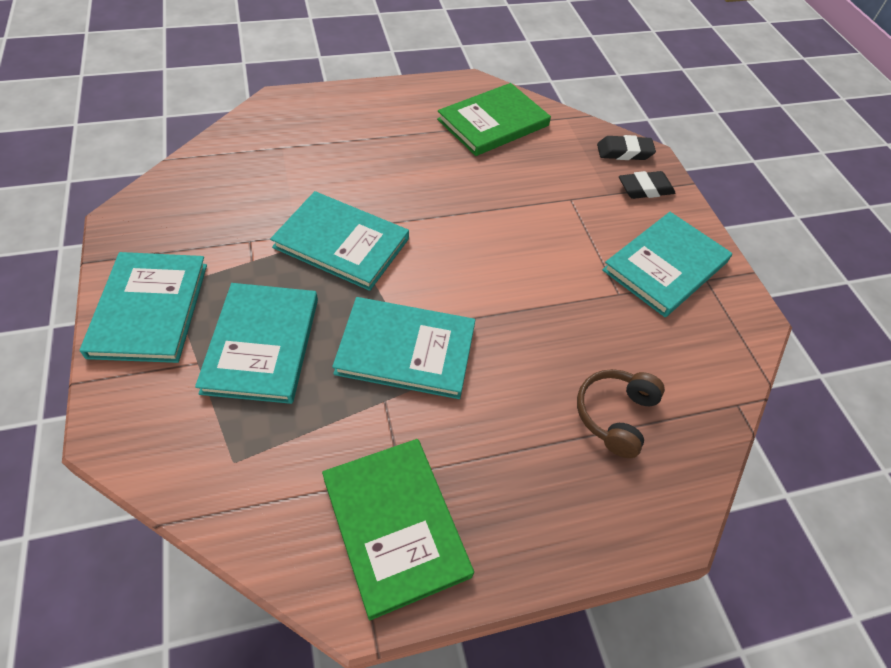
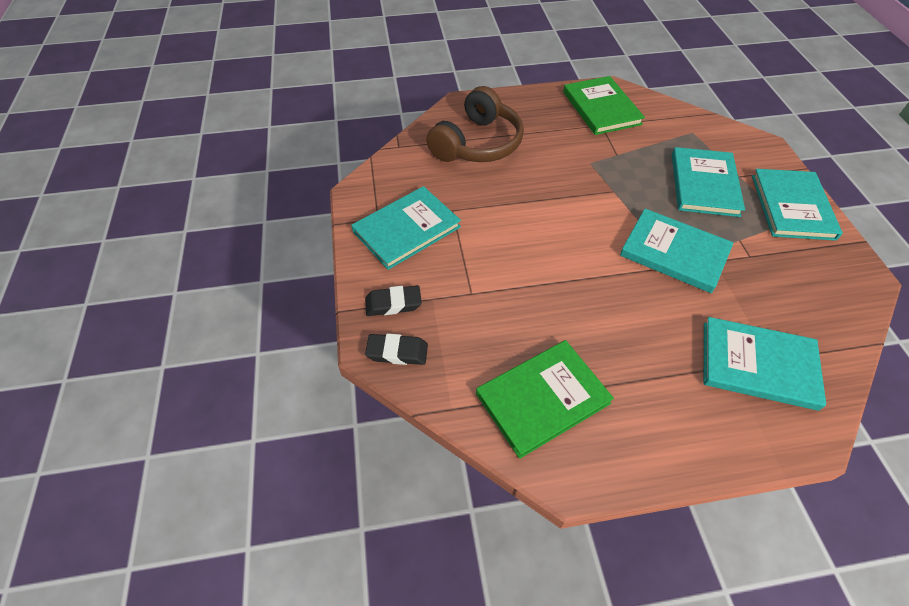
camera: 170 degrees left, 0 degrees up
(406, 350) = (608, 179): turquoise book -> turquoise book (758, 365)
(615, 415) = (477, 144): brown headphones -> brown headphones, size x1.73

